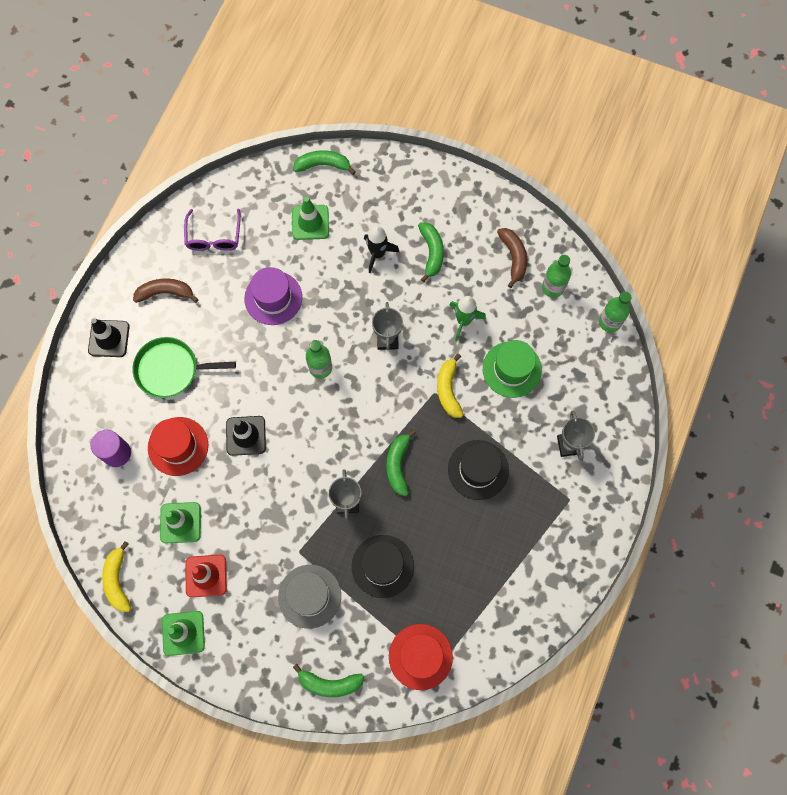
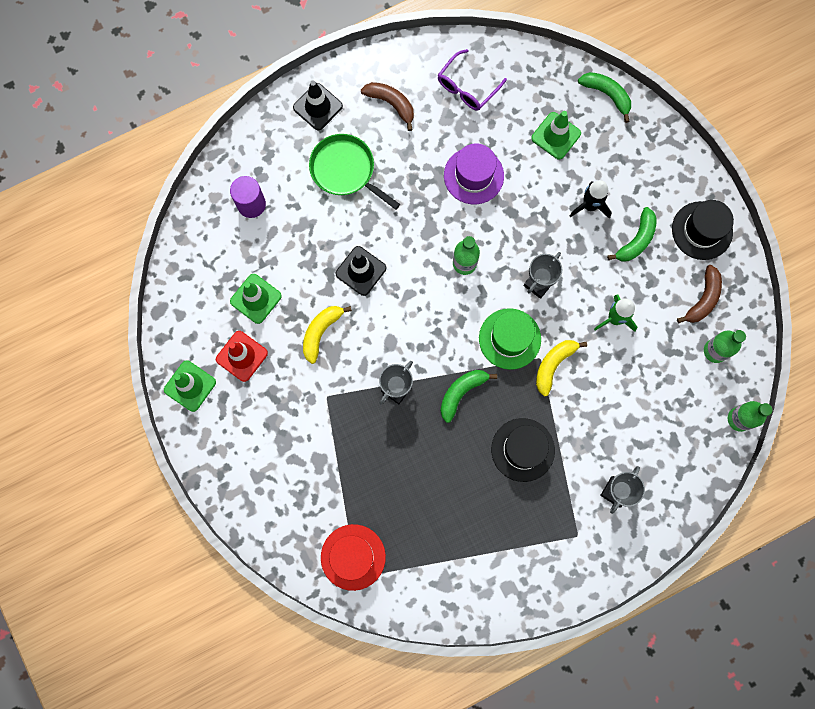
camera: 40 degrees right, 5 degrees up
(118, 580) = (174, 305): yellow banana -> yellow banana (321, 332)
(178, 446) = (302, 236): red hat -> none
(309, 596) = (307, 438): grey hat -> none
(329, 683) = (267, 517): green banana -> none
(382, 566) = (382, 462): black hat -> black hat (702, 230)
(512, 369) = (621, 391): green hat -> green hat (509, 339)

